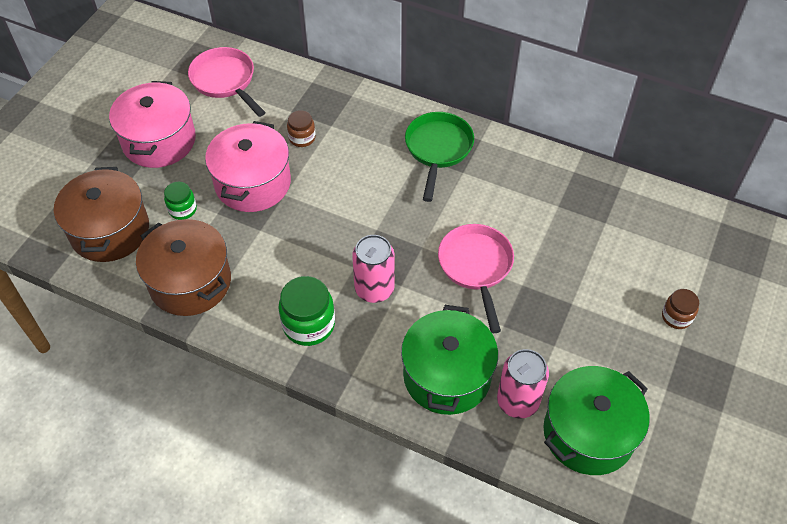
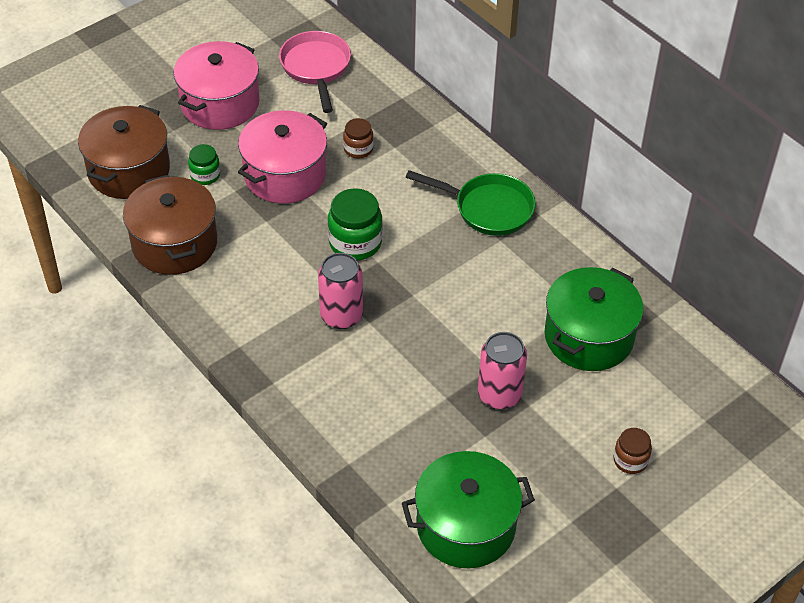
camera: 25 degrees right, 5 degrees down
(308, 324) = (260, 323): green jar -> green jar (355, 242)
(438, 149) = (488, 208): green pan -> green pan turned 75 degrees clockwise
(447, 375) = (361, 420): green pot -> green pot (589, 336)
(476, 267) = (454, 334): pink pan -> none
(517, 401) = (415, 470): pink can -> pink can (499, 394)

